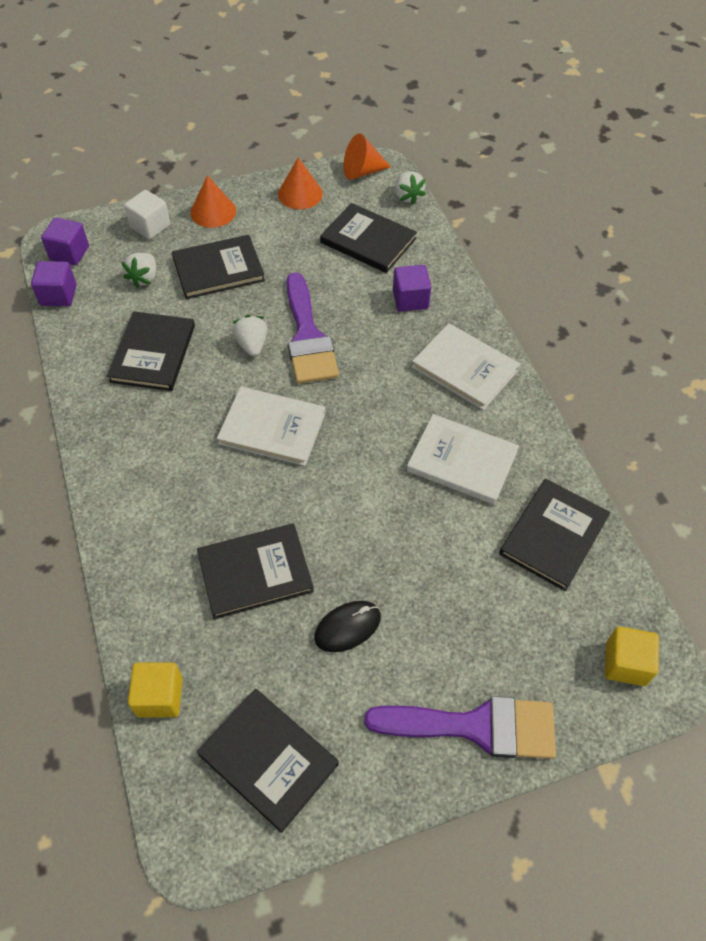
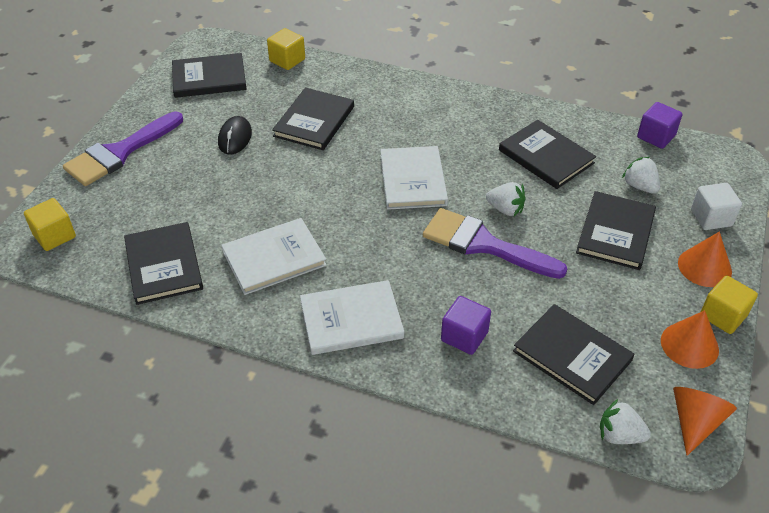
camera: 130 degrees right, 10 degrees down
(69, 253) = (707, 160): purple cube -> none
(256, 188) = (723, 316): none -> yellow cube
(272, 428) = (413, 180): white book -> white book turned 60 degrees counterclockwise
(368, 241) = (572, 355): black book -> black book turned 60 degrees clockwise

